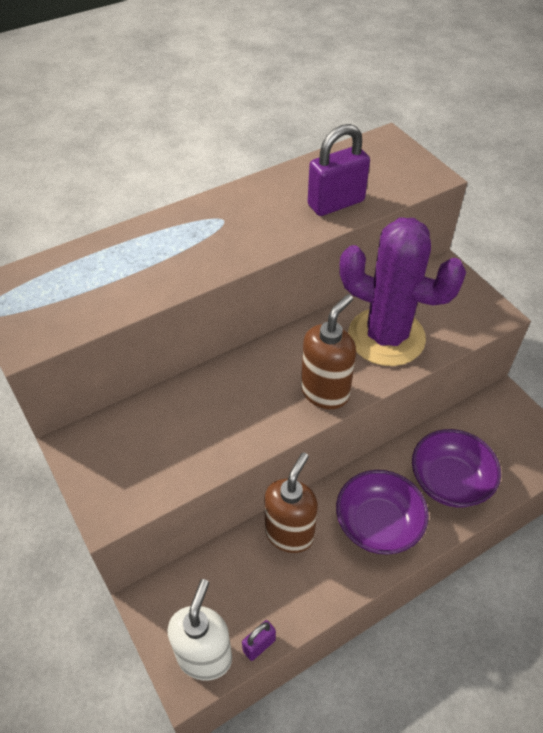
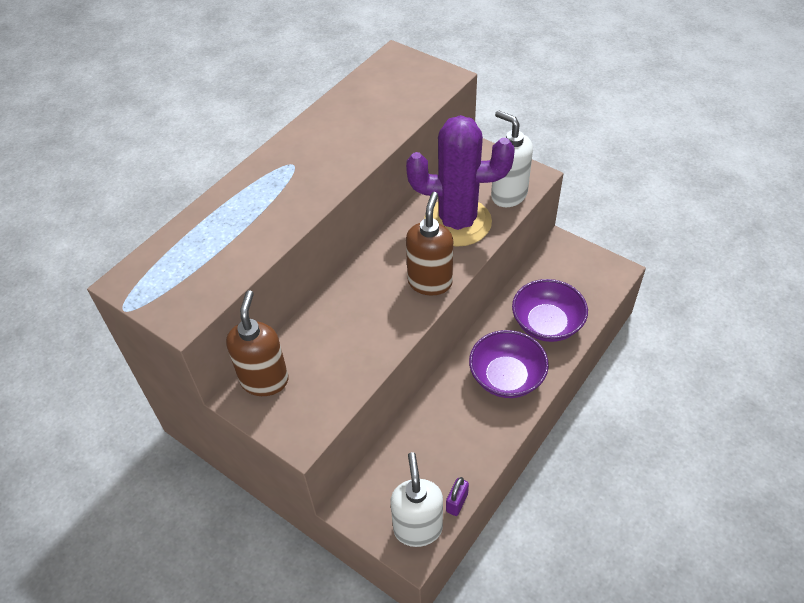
camera: 20 degrees left, 0 degrees up
(289, 533) = (440, 411): brown soap dispenser -> brown soap dispenser (265, 380)
(336, 203) = (380, 122): purple padlock -> none
(456, 326) = (508, 195): none -> white soap dispenser

